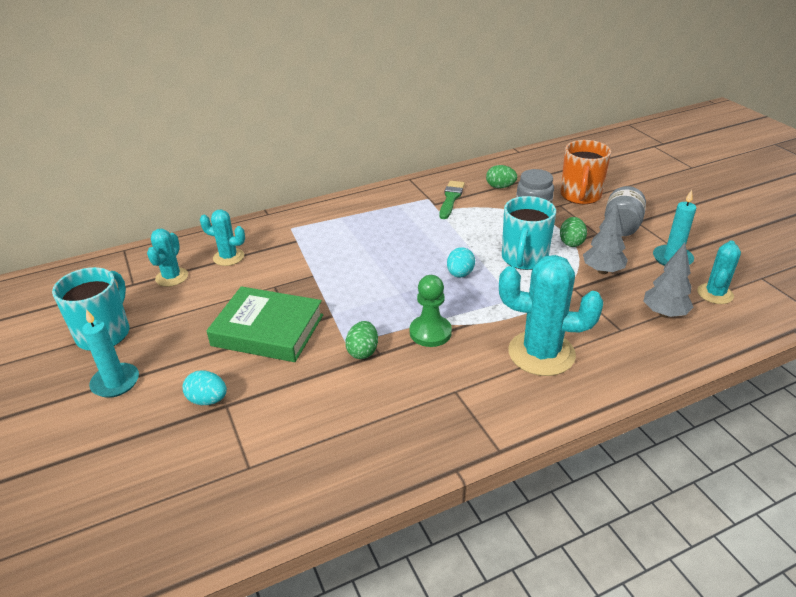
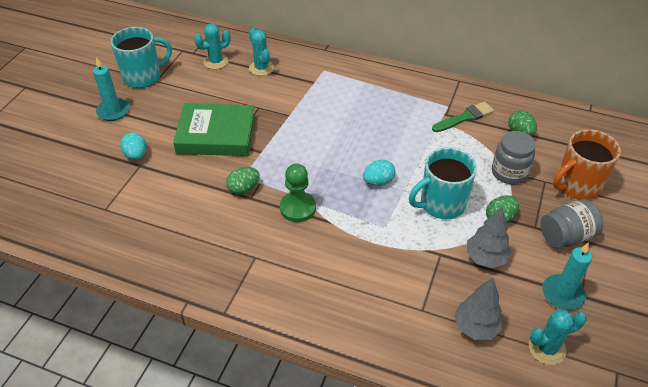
camera: 45 degrees right, 10 degrees up
(268, 330) = (216, 135): green book -> green book turned 60 degrees counterclockwise
(541, 353) = (341, 279): turquoise cactus -> none

